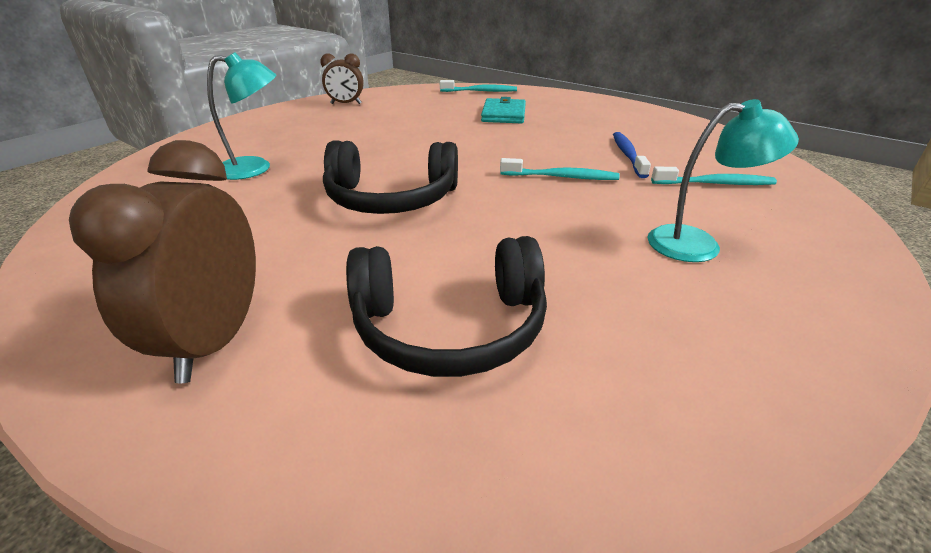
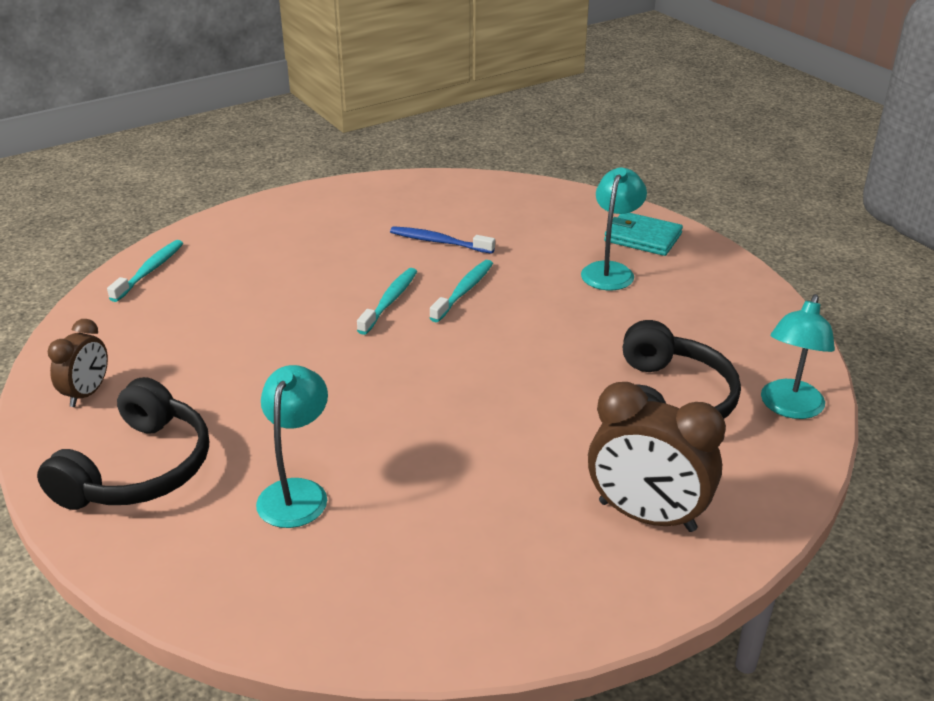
camera: 70 degrees left, 0 degrees up
(391, 198) = (449, 398): black headphones -> black headphones (139, 469)
(503, 114) = (261, 277): turquoise wallet -> turquoise wallet (642, 237)
(504, 468) = (789, 408): none -> turquoise lamp
(715, 184) = (523, 225): turquoise toothbrush -> turquoise toothbrush (389, 301)

